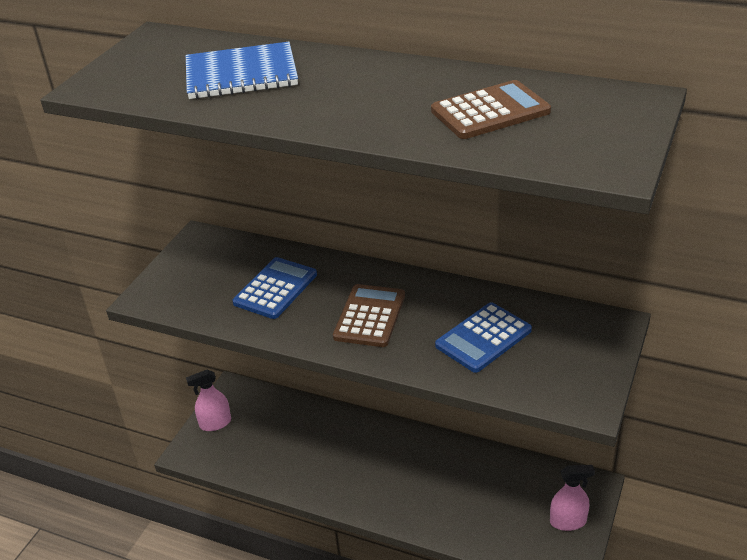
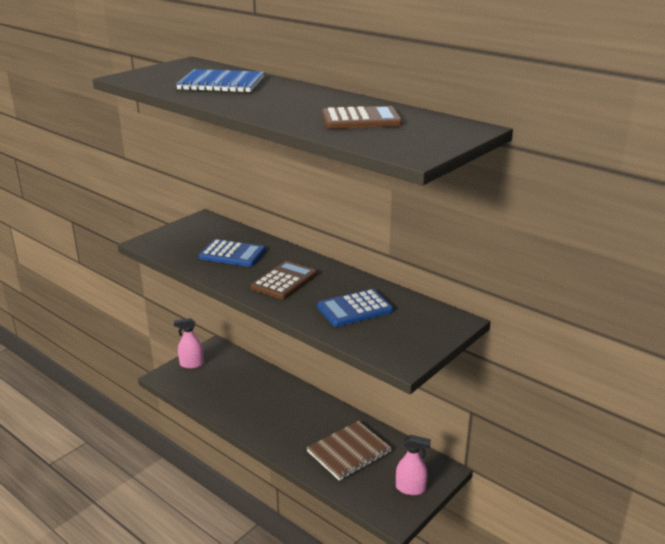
camera: 15 degrees right, 10 degrees down
(275, 289) = (232, 254): blue calculator -> blue calculator turned 60 degrees clockwise
(474, 493) = (349, 452): none -> brown notebook

